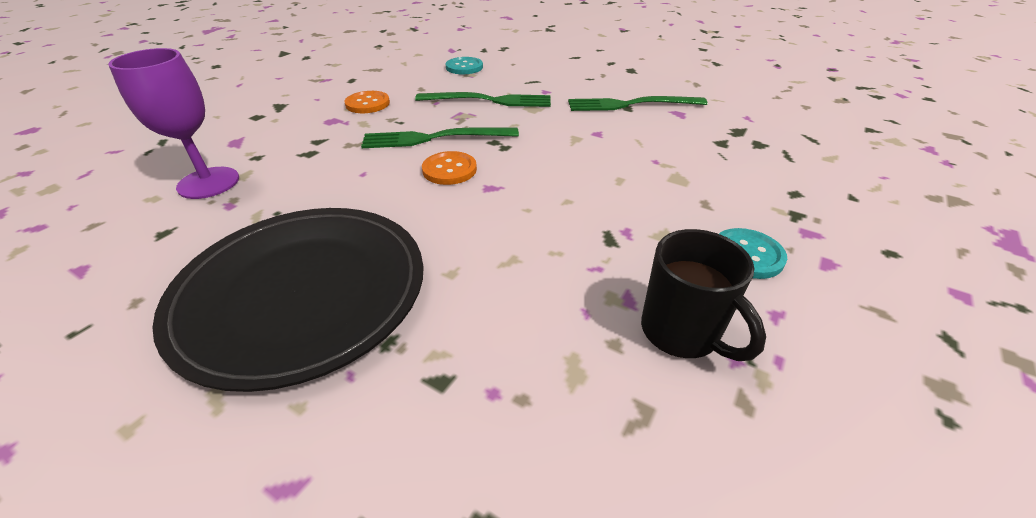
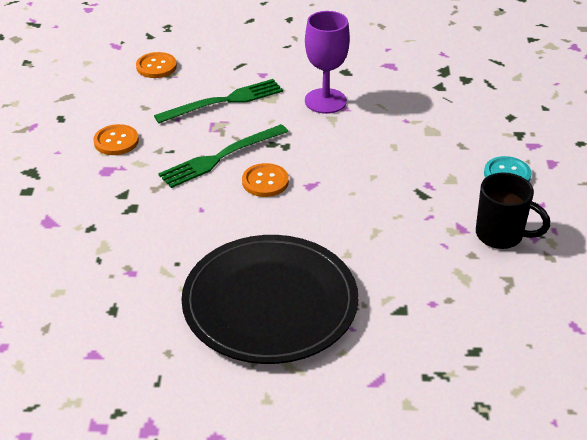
camera: 30 degrees left, 0 degrees up
(208, 183) = (85, 263): purple goblet -> purple goblet (325, 101)
(464, 67) = (156, 66): turquoise button -> orange button
(631, 104) = (347, 67): green fork -> none

